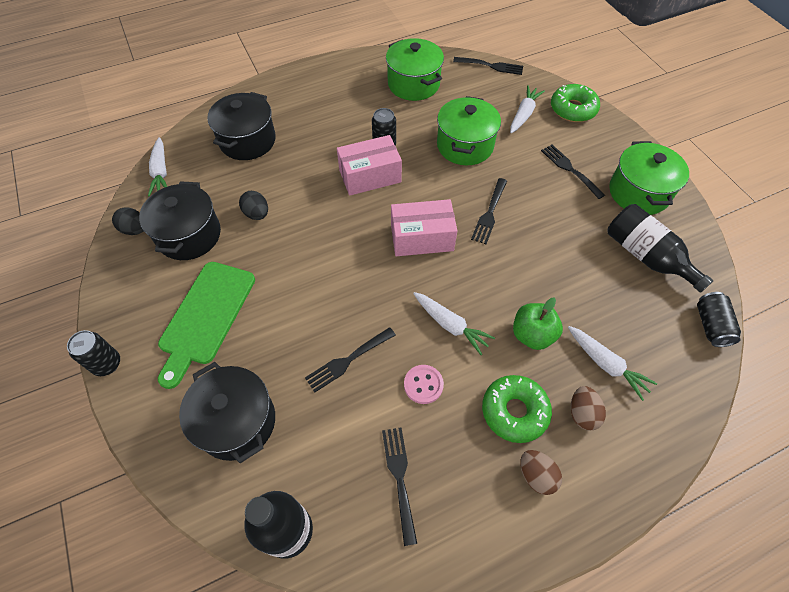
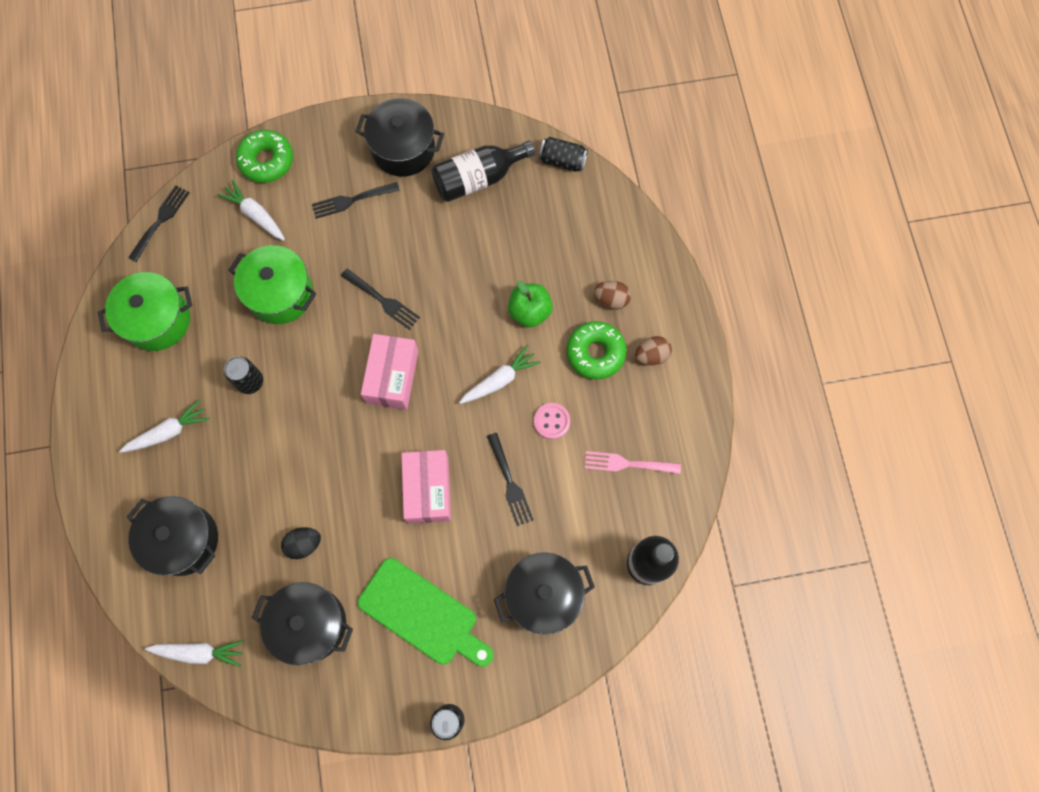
camera: 75 degrees left, 15 degrees up
(135, 230) = (282, 686): black egg -> none
(370, 176) = (290, 408): pink box -> pink box (428, 490)
(399, 478) = (627, 464): black fork -> pink fork
(606, 364) = (574, 262): white carrot -> white carrot (168, 432)
(638, 192) = (403, 149): green pot -> black pot

